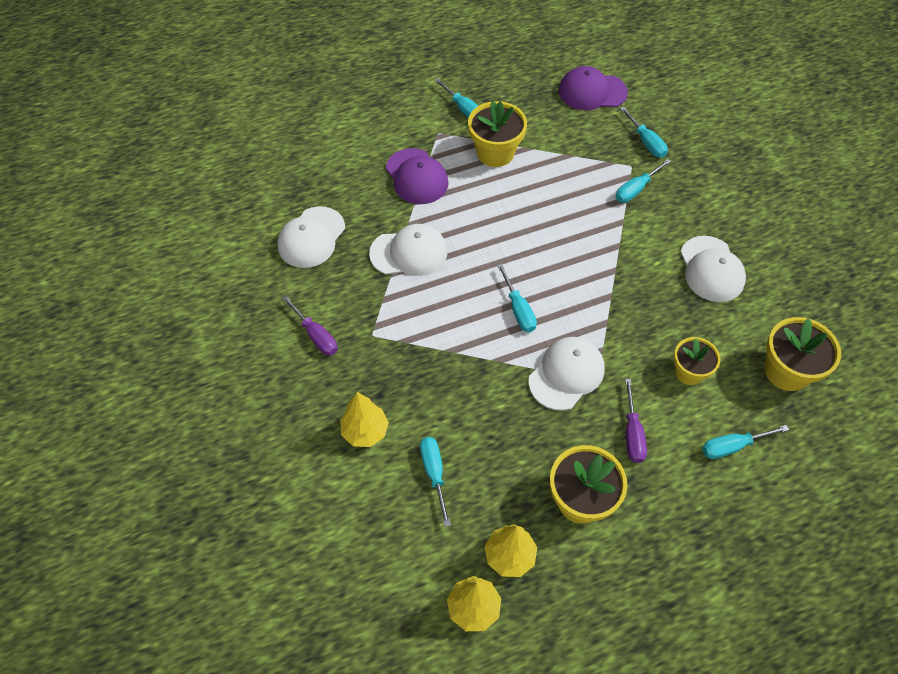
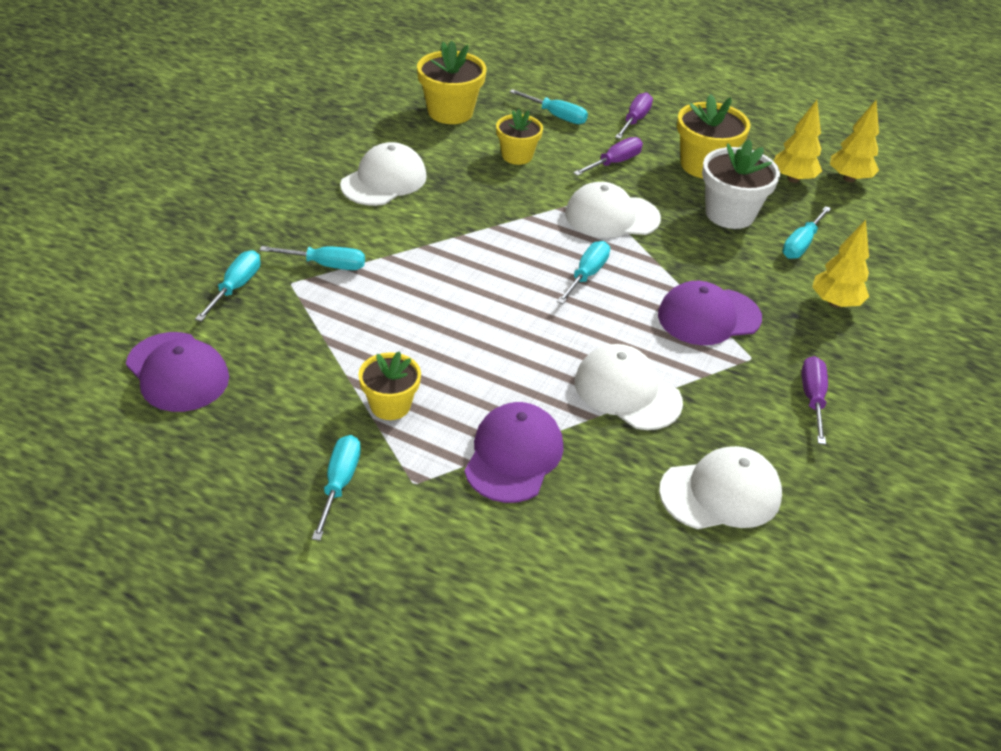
camera: 135 degrees left, 15 degrees down
(423, 343) = (708, 317): none -> purple cap
(495, 152) = (390, 405): yellow flower pot -> yellow flower pot, size x0.65
(507, 458) = (729, 214): none -> white flower pot
(685, 505) = (634, 120): none -> purple screwdriver

